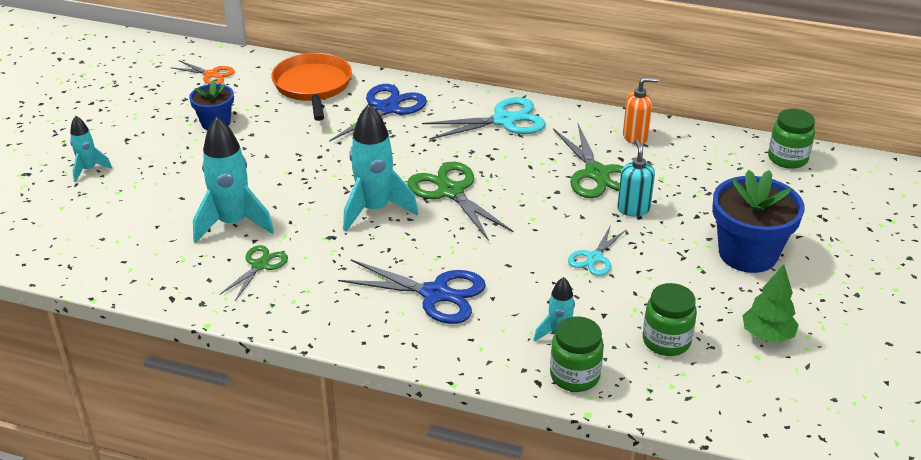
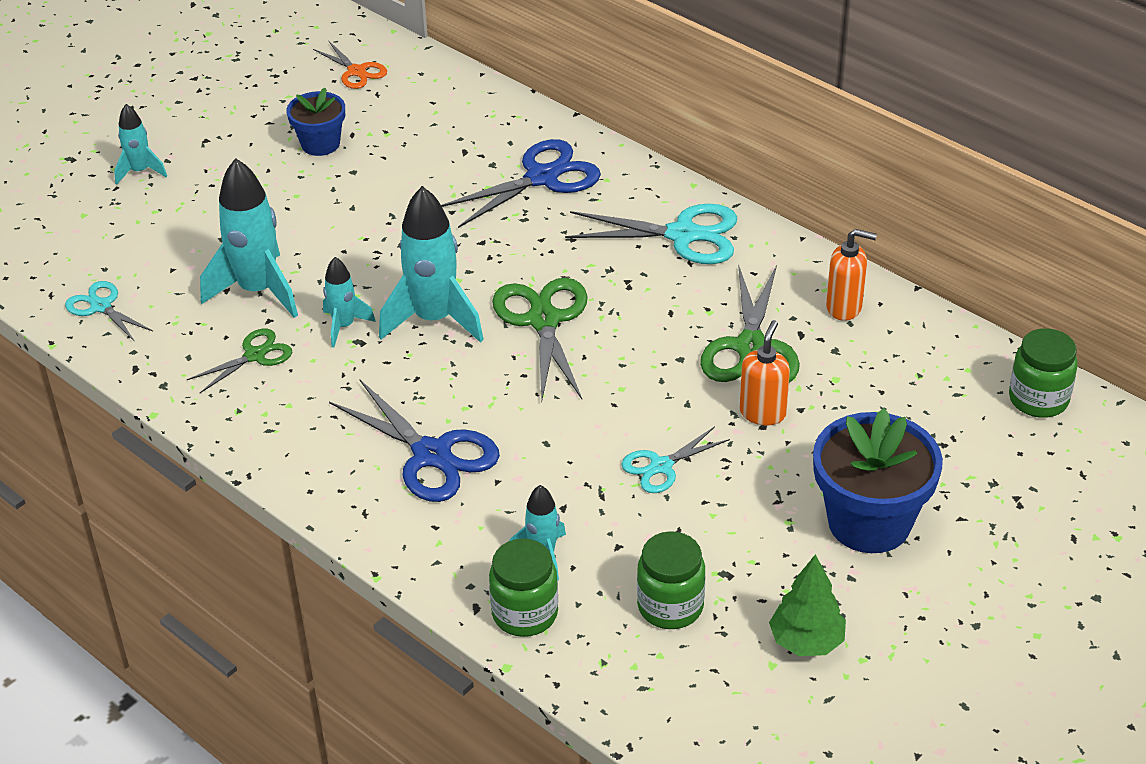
camera: 25 degrees right, 5 degrees up
(116, 264) = (100, 306): none -> turquoise scissors
(313, 86) = (470, 120): orange pan -> none
(313, 230) = (344, 326): none -> turquoise rocket
(633, 209) = (762, 413): turquoise soap dispenser -> orange soap dispenser

